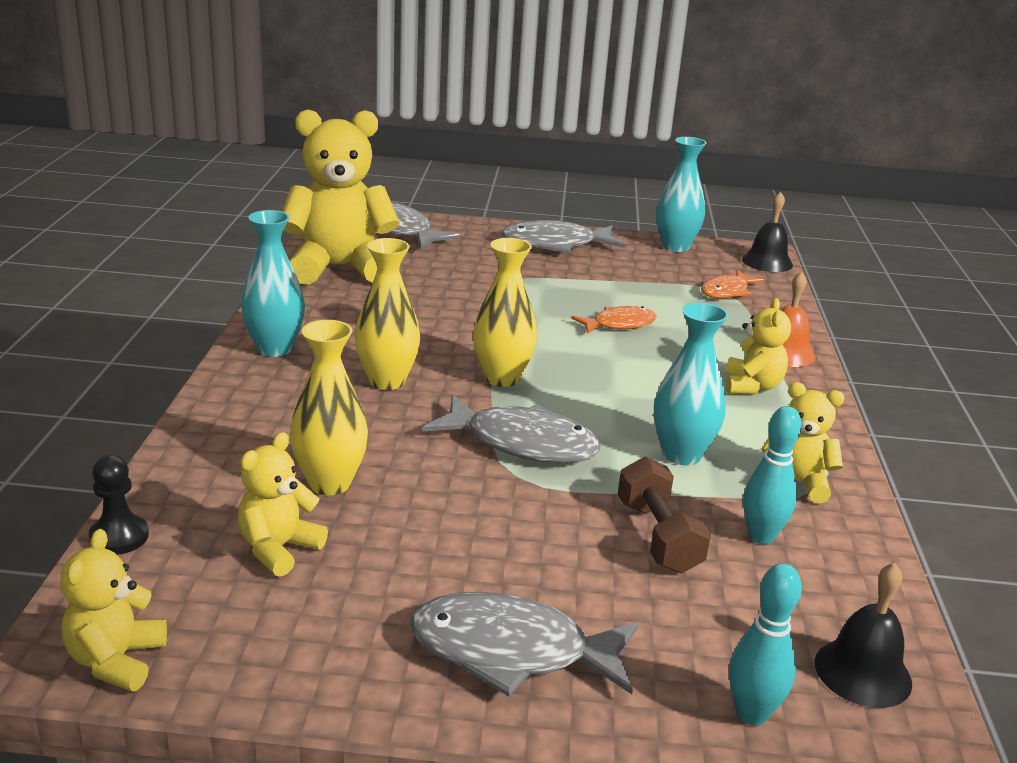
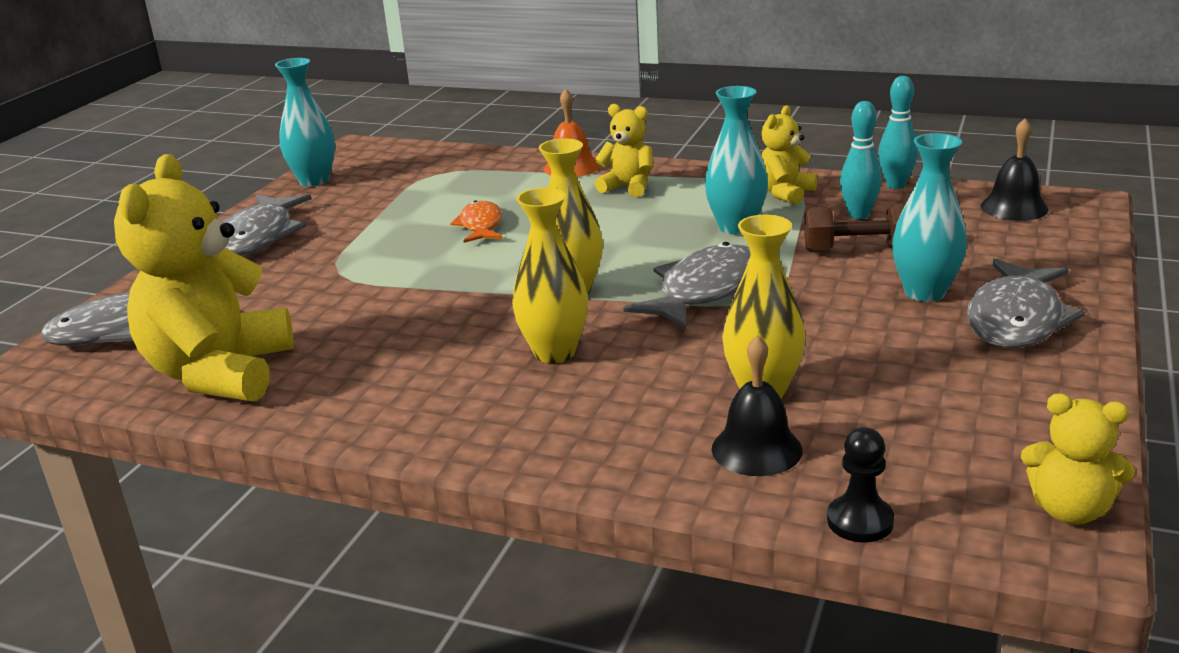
camera: 70 degrees left, 0 degrees up
(275, 348) = (440, 423): turquoise vase -> turquoise vase (925, 292)
(278, 549) = (880, 421): yellow teddy bear -> none
(727, 291) = (436, 172): orange fish -> none
(751, 714) = (1065, 245): turquoise bowling pin -> turquoise bowling pin (895, 185)
(767, 262) = (382, 148): black bell -> black bell (756, 449)

